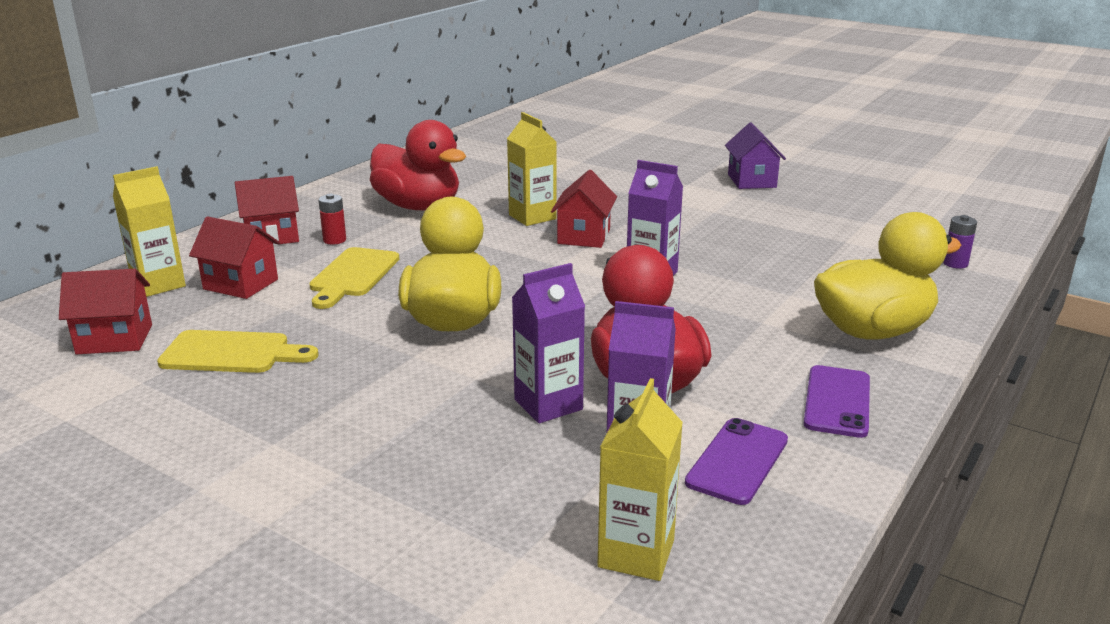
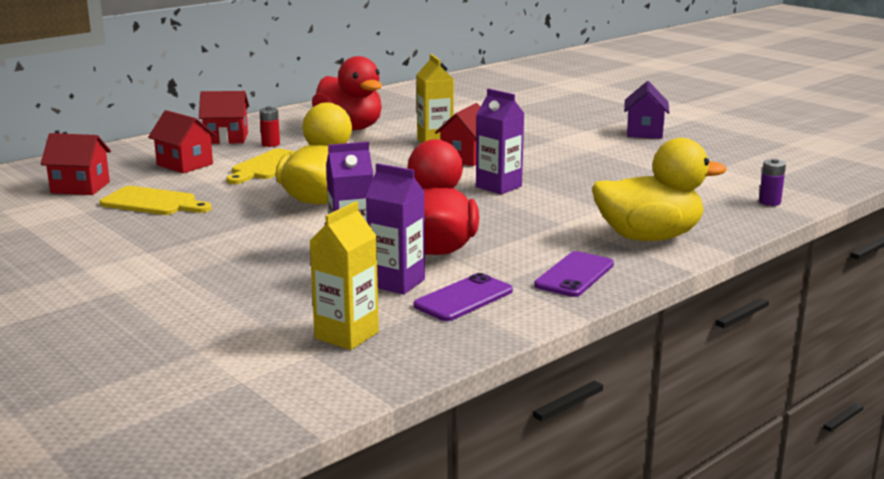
camera: 15 degrees right, 5 degrees down
(158, 285) = (128, 160): yellow carton -> none

